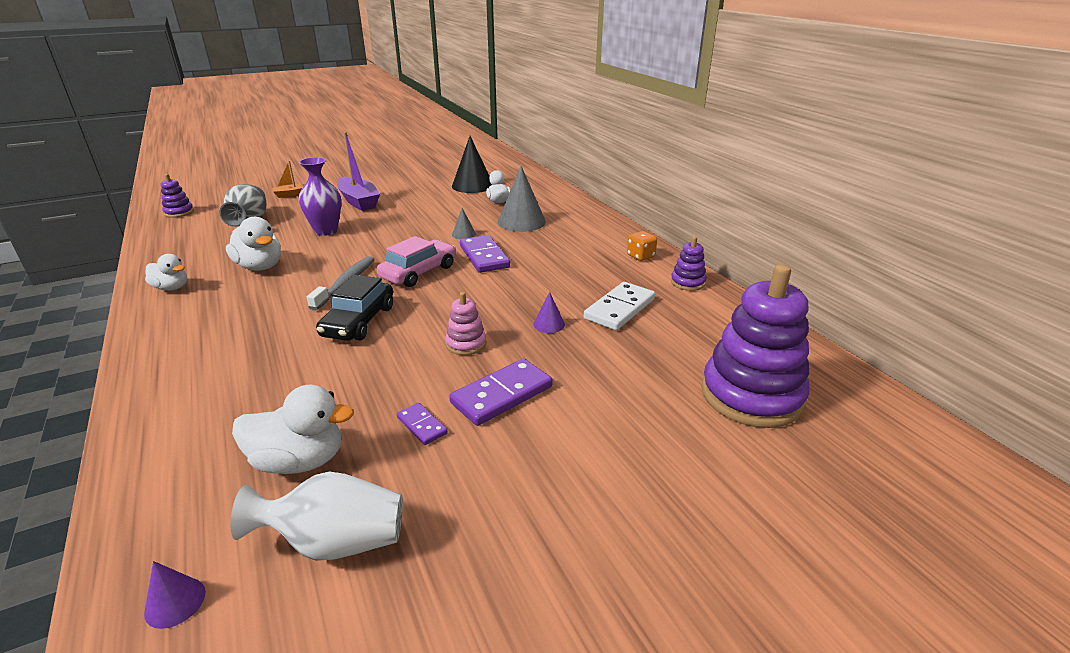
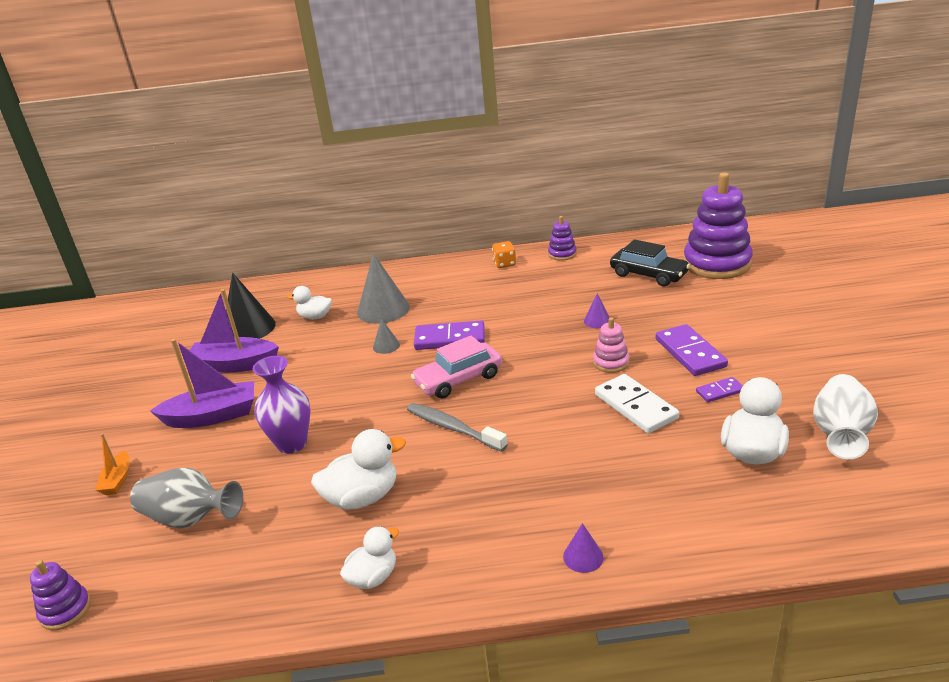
camera: 65 degrees left, 0 degrees up
(175, 602) = (895, 504): purple cone -> purple cone (583, 557)
(358, 321) = (543, 420): black car -> black car (648, 275)
(419, 272) = (458, 379): pink car -> pink car turned 90 degrees counterclockwise
(422, 192) = (234, 365): none -> purple boat
(620, 309) = (588, 288): white domino -> white domino (636, 406)

